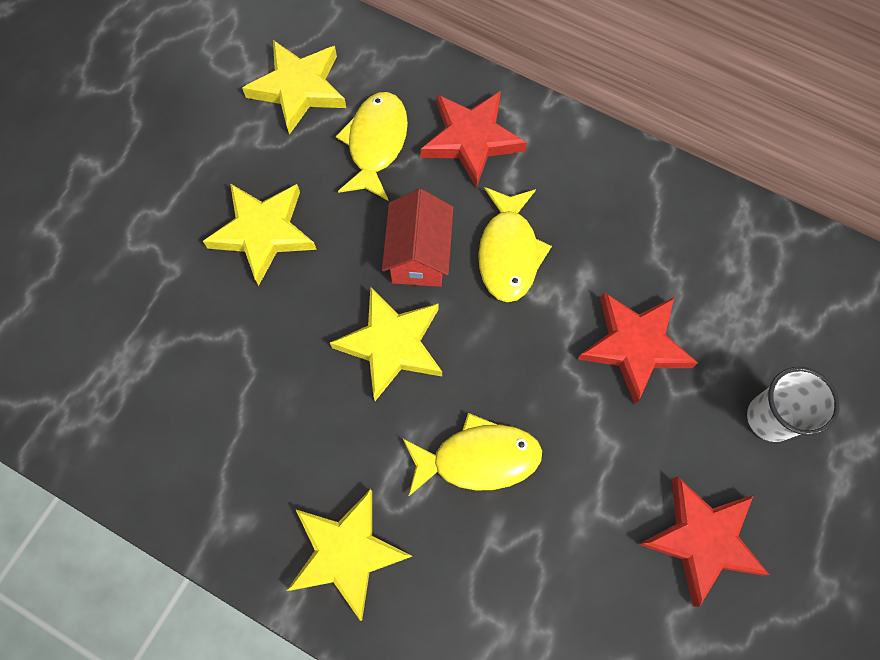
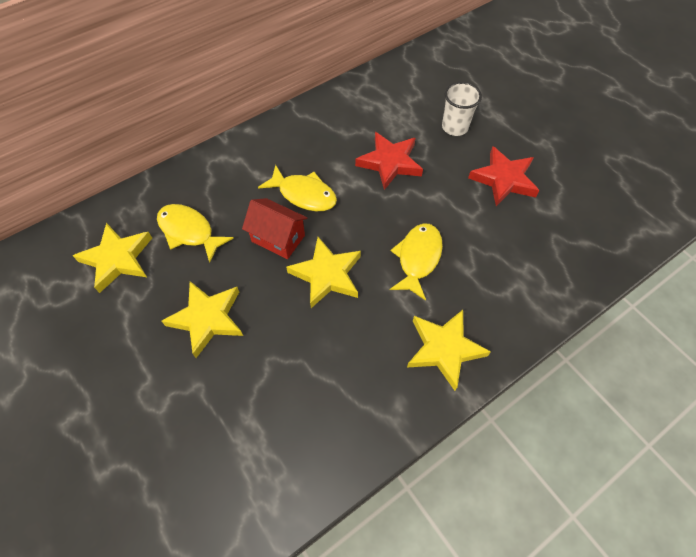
camera: 65 degrees left, 10 degrees down
(471, 140) = (222, 183): red star -> none

